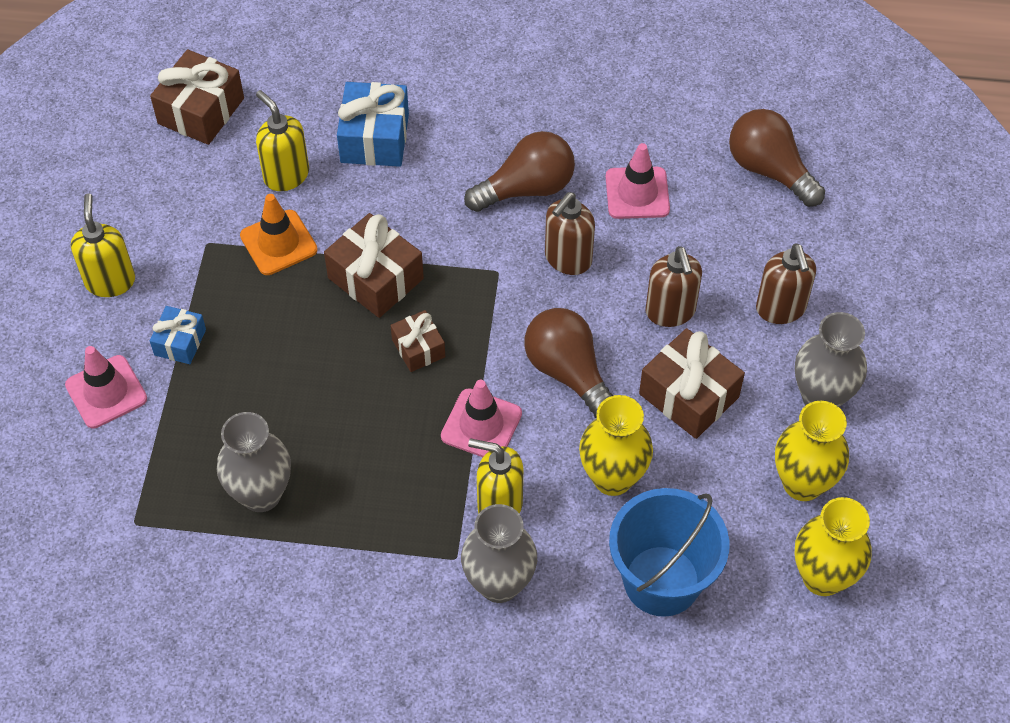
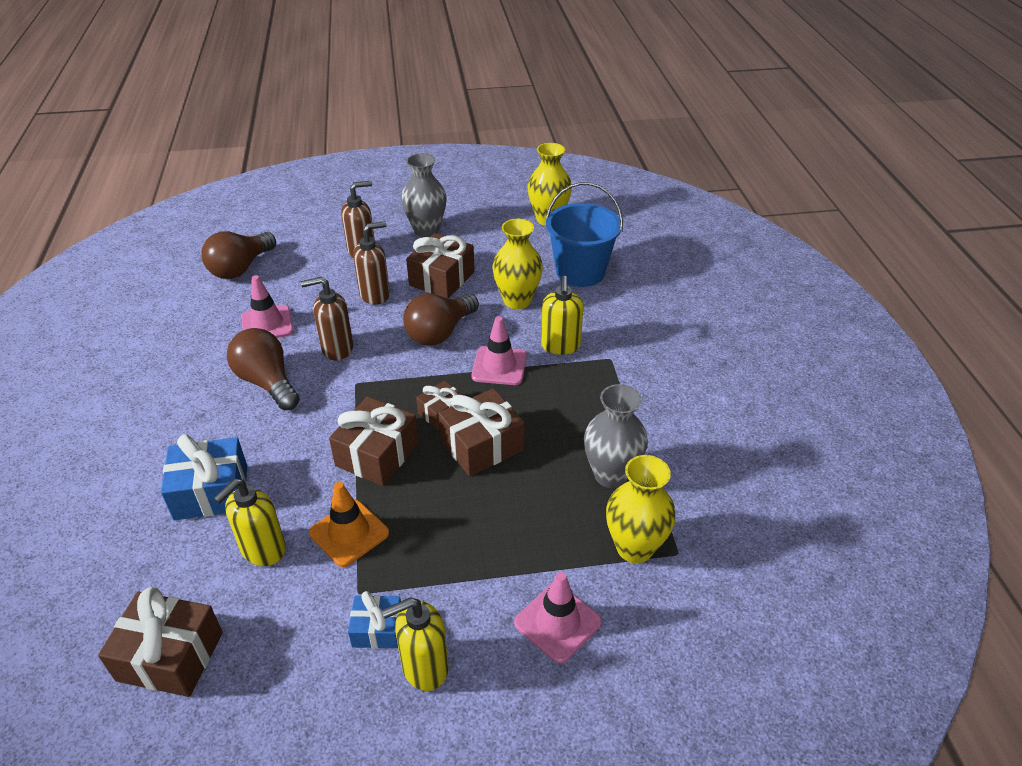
camera: 105 degrees left, 15 degrees down
(180, 342) = (482, 578): blue gift -> blue gift (377, 629)
(353, 378) = (482, 445): none -> brown gift
(499, 584) = (618, 335): grey vase -> none
(567, 259) = (337, 349): brown soap dispenser -> brown soap dispenser turned 150 degrees clockwise
(802, 483) = (490, 231): yellow vase -> yellow vase (634, 547)

